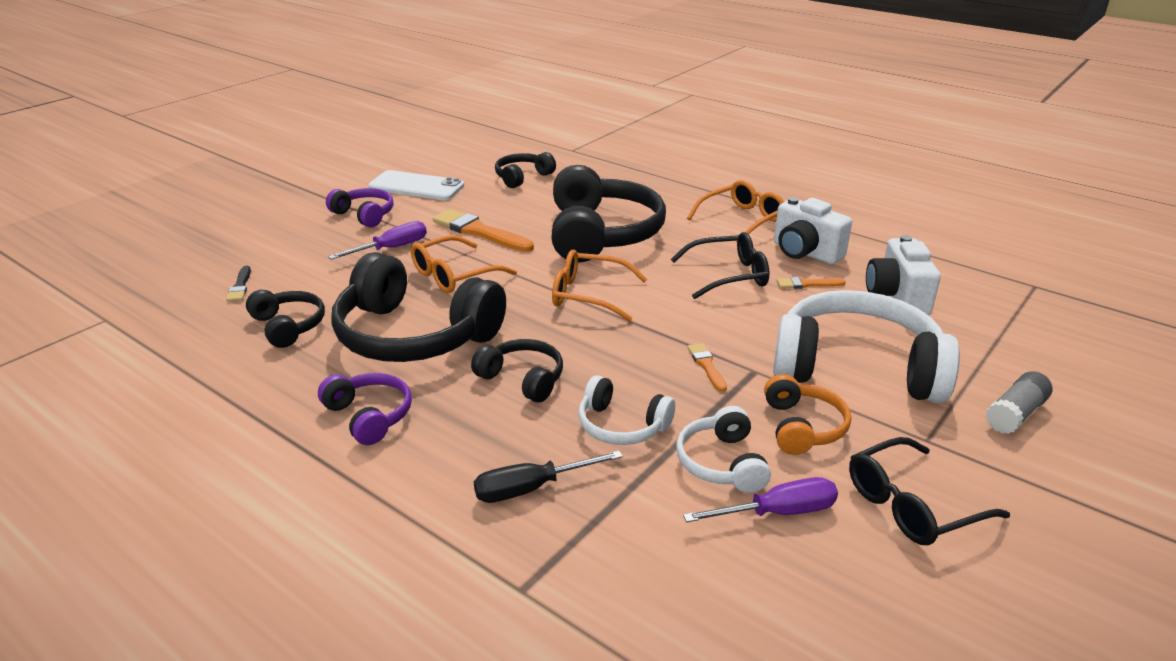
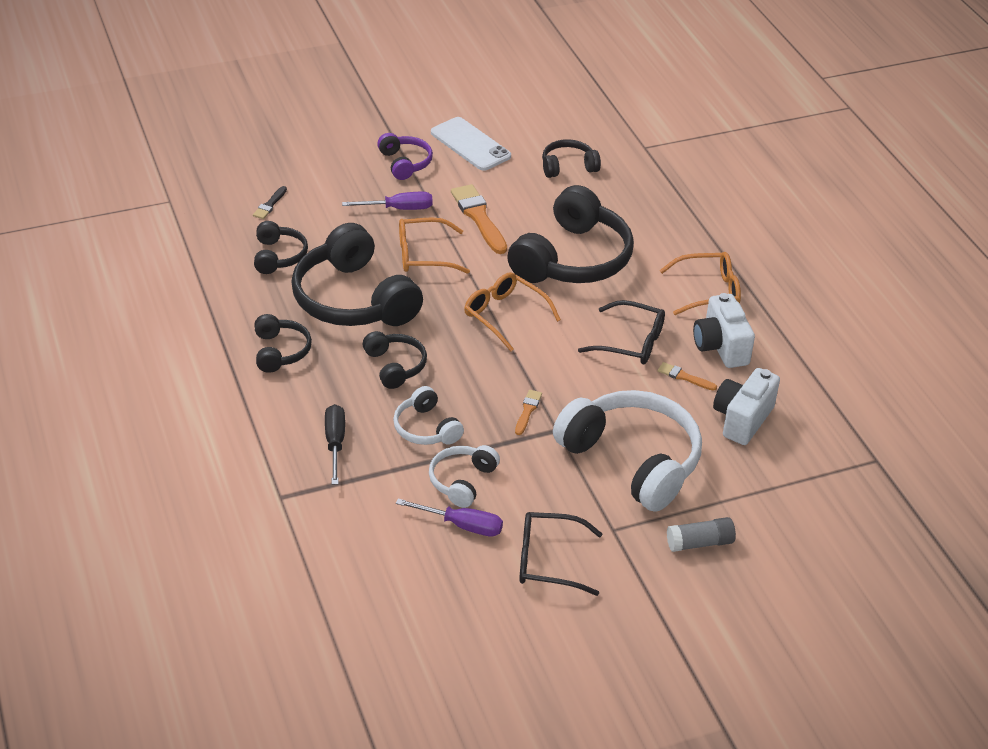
camera: 30 degrees right, 10 degrees up
(369, 416) = (280, 351): purple headphones -> black headphones
(531, 488) = (335, 443): black screwdriver -> black screwdriver turned 75 degrees clockwise
(802, 427) = (541, 483): orange headphones -> none

